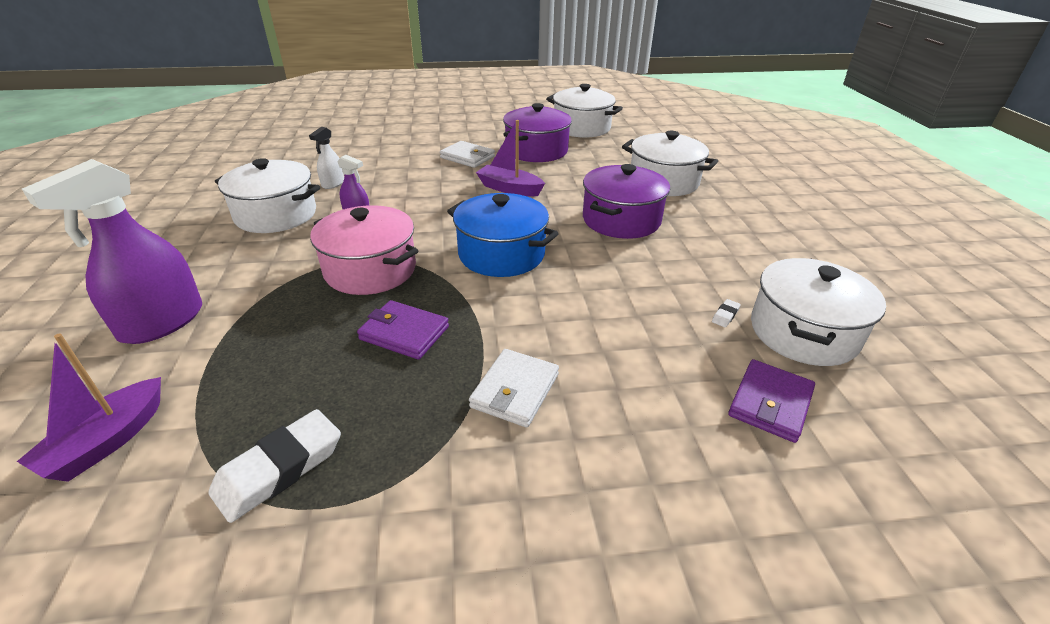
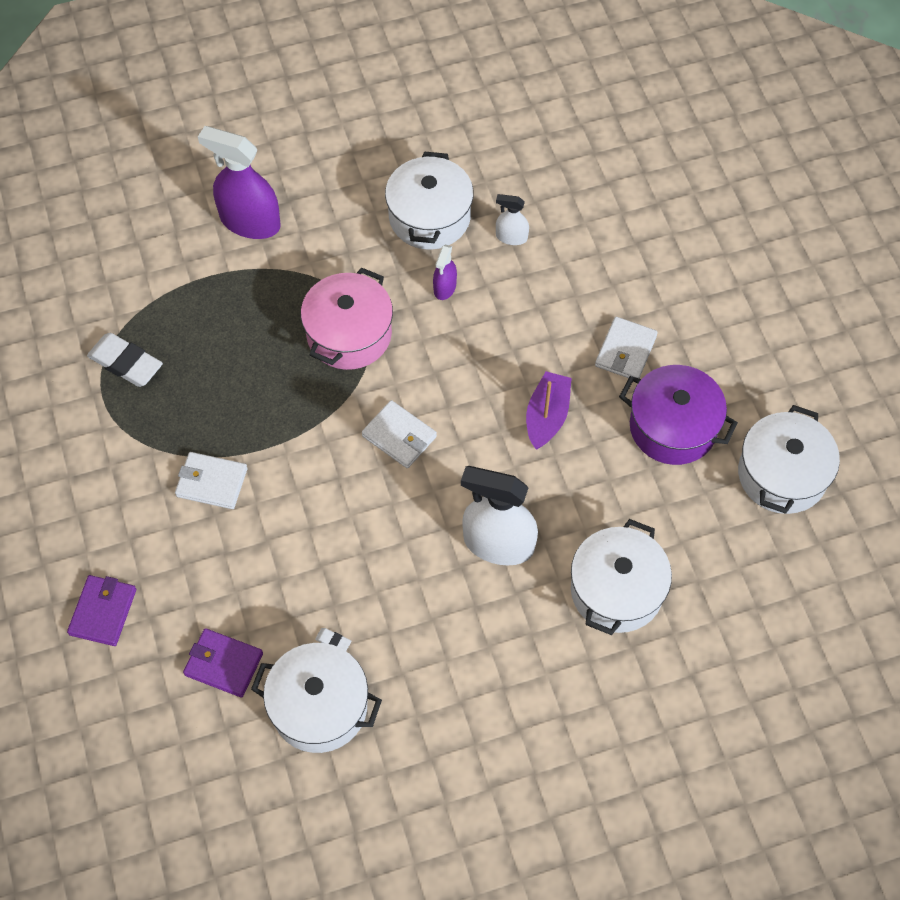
camera: 80 degrees right, 25 degrees up
(107, 441) = (135, 261): purple boat -> none
(404, 333) = (265, 390): purple wallet -> purple wallet (103, 612)
(501, 254) = (399, 436): blue pot -> white wallet
(621, 220) = (498, 544): purple pot -> white spray bottle

